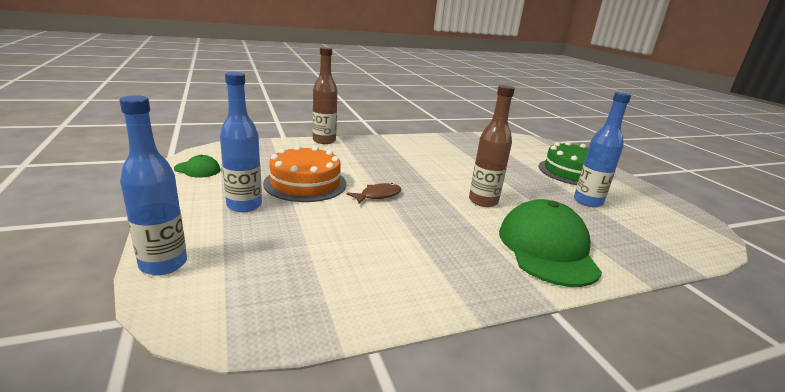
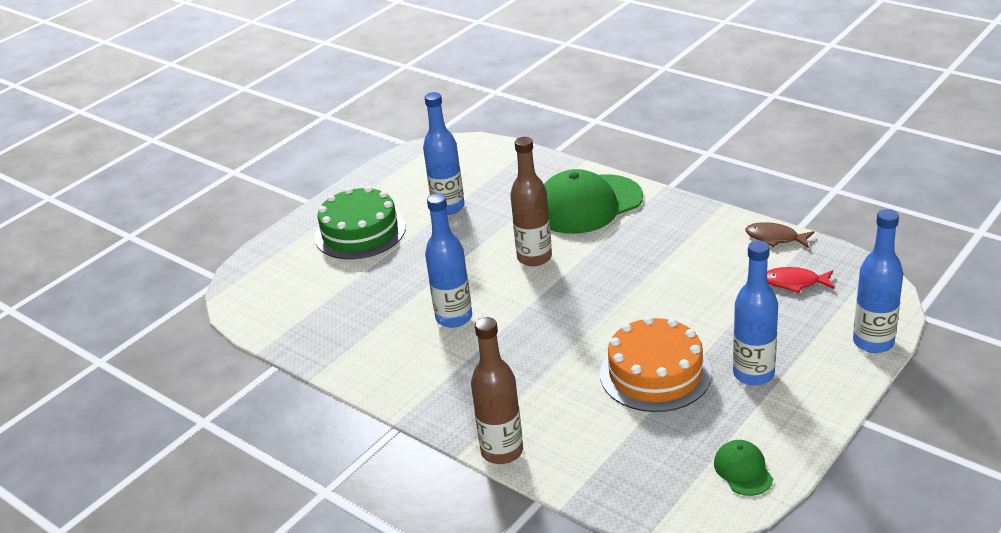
camera: 115 degrees left, 10 degrees up
(293, 278) = (794, 283): none -> red fish
(378, 195) = (613, 316): brown fish -> brown fish (775, 238)
(444, 164) = (454, 318): none -> blue bottle

